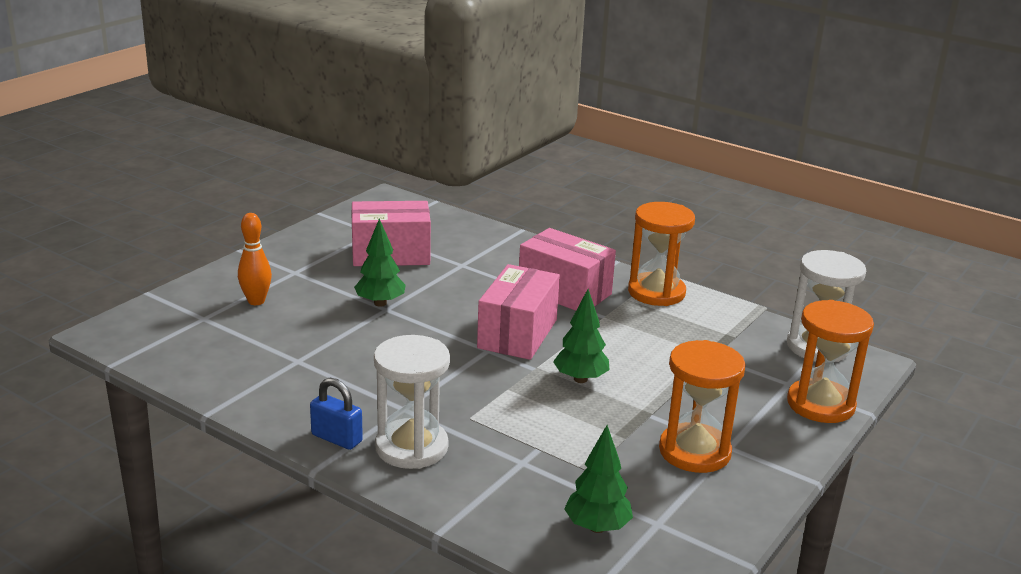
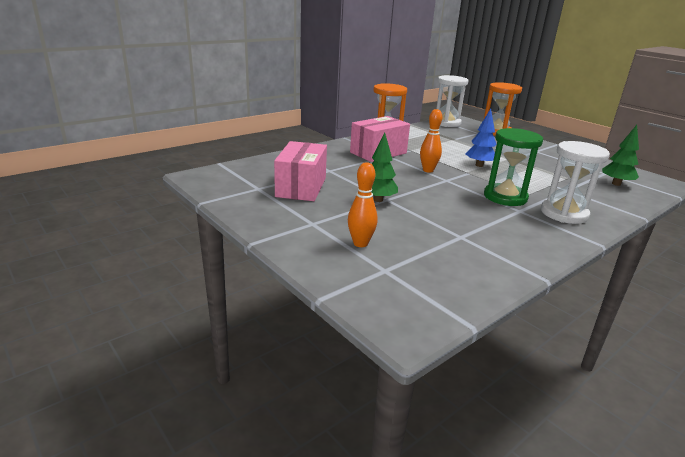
camera: 75 degrees left, 0 degrees up
(337, 438) = (562, 234): blue padlock -> none
(448, 398) = (505, 197): none -> green hourglass
(517, 334) = (428, 170): pink box -> orange bowling pin
(580, 379) = (479, 165): green tree -> blue tree
(694, 451) = (542, 157): orange hourglass -> none

